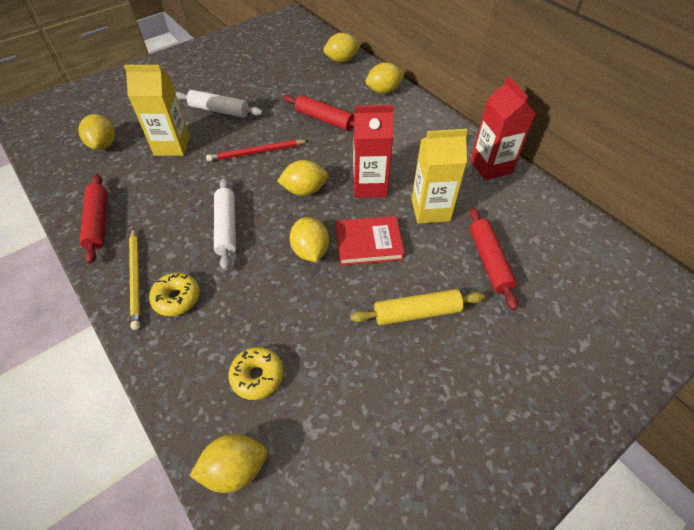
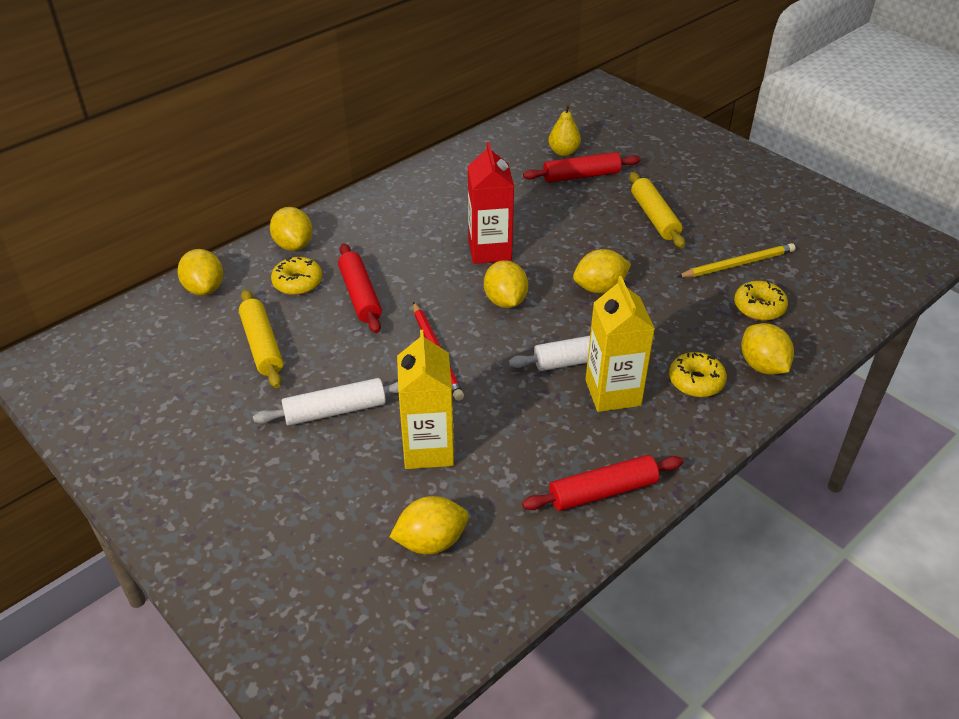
camera: 95 degrees left, 10 degrees down
(136, 278) = (681, 424): yellow pencil -> yellow pencil (738, 264)
(219, 110) = (335, 410): white rolling pin -> white rolling pin turned 60 degrees clockwise
(235, 469) = (844, 309): yellow lemon -> yellow lemon (762, 366)
(284, 83) = (262, 345): none -> yellow rolling pin
(324, 119) = (360, 295): red rolling pin -> red rolling pin turned 45 degrees counterclockwise
(342, 94) = (297, 282): none -> yellow donut
(368, 243) = (577, 248): red book -> none
(430, 210) = (520, 208): yellow carton -> yellow carton (613, 393)
(491, 166) = (446, 168): red carton -> none
(533, 252) = (563, 152): none -> yellow pear

